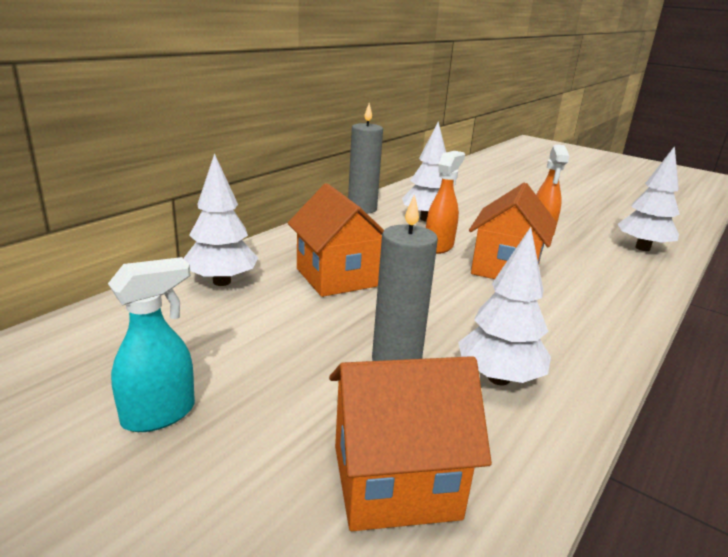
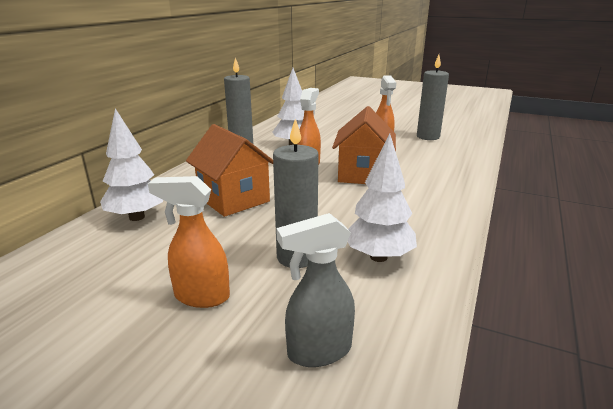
camera: 10 degrees left, 0 degrees up
(160, 414) = (105, 335): turquoise spray bottle -> none
(273, 389) = (201, 296): none -> orange spray bottle
(395, 481) = (318, 351): orange house -> grey spray bottle
(606, 230) = (428, 137): none -> grey candle
(642, 248) = (456, 146): white tree -> none

